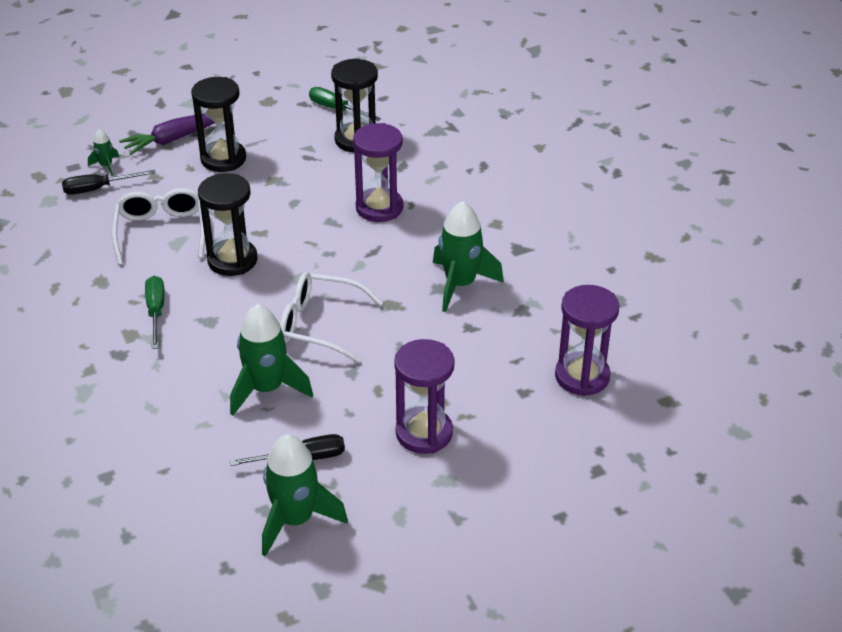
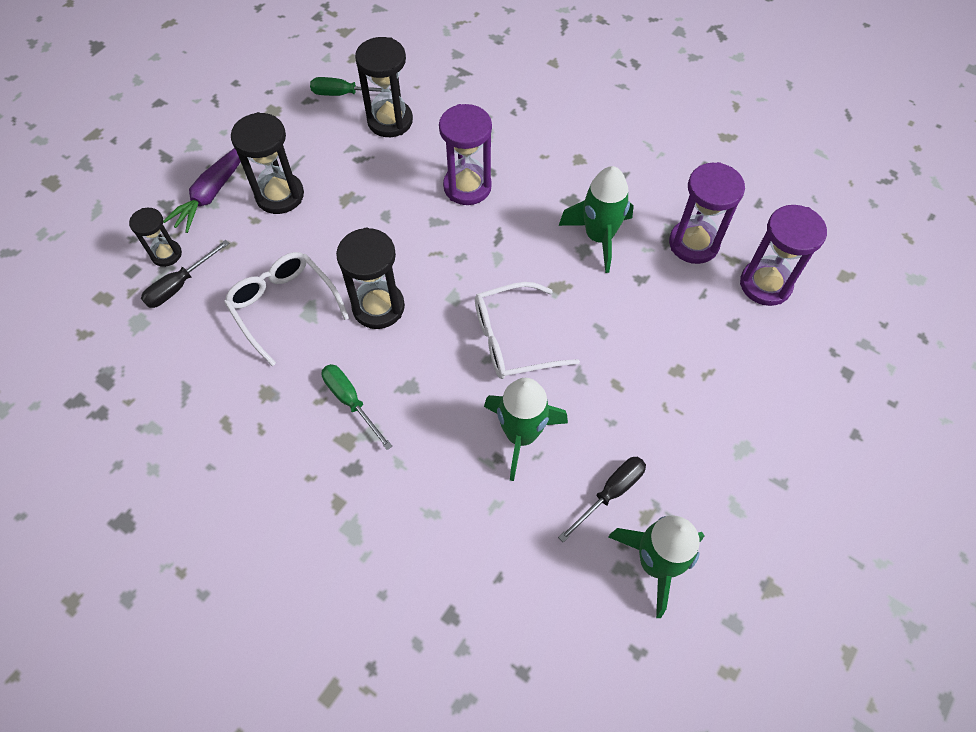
camera: 30 degrees left, 20 degrees up
(106, 166) = (166, 254): green rocket -> black hourglass
(424, 433) = (689, 409): purple hourglass -> purple hourglass (693, 243)

